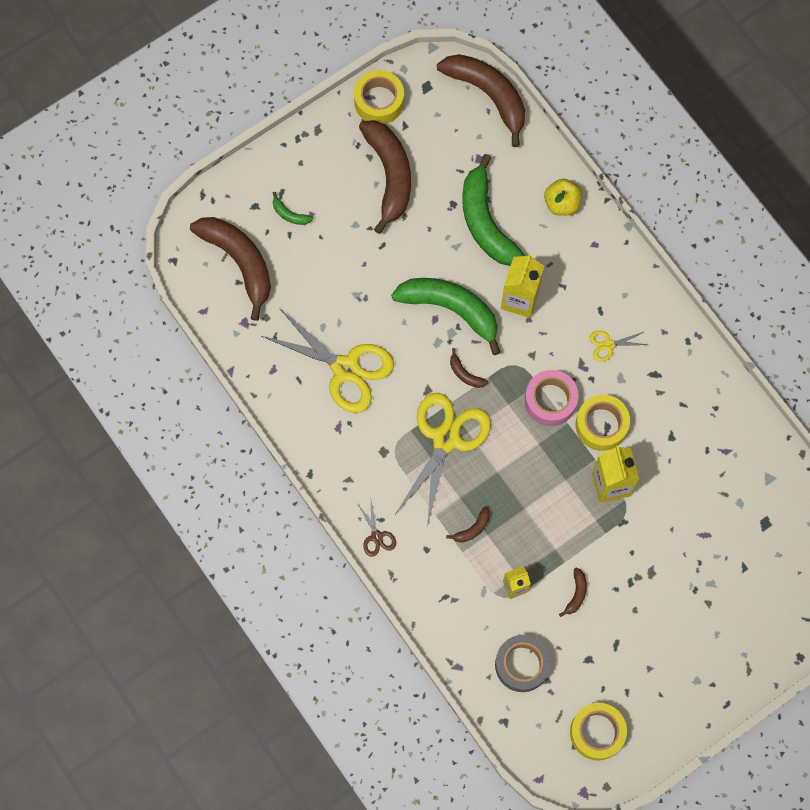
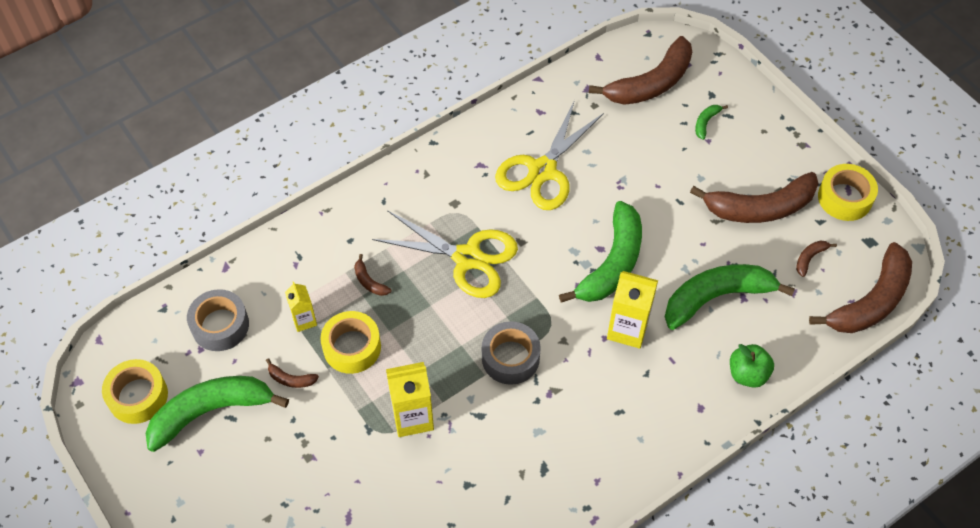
camera: 90 degrees right, 15 degrees down
(376, 536) = (366, 197): brown scissors -> none
(465, 374) = (540, 276): brown banana -> brown banana (810, 258)
(550, 401) = (510, 358): pink tape -> grey tape
(561, 203) = (747, 374): yellow apple -> green apple
(601, 425) = (482, 409): yellow tape -> yellow tape (352, 347)
(608, 344) = (578, 419): yellow scissors -> none
(611, 663) = (211, 412): none -> green banana

